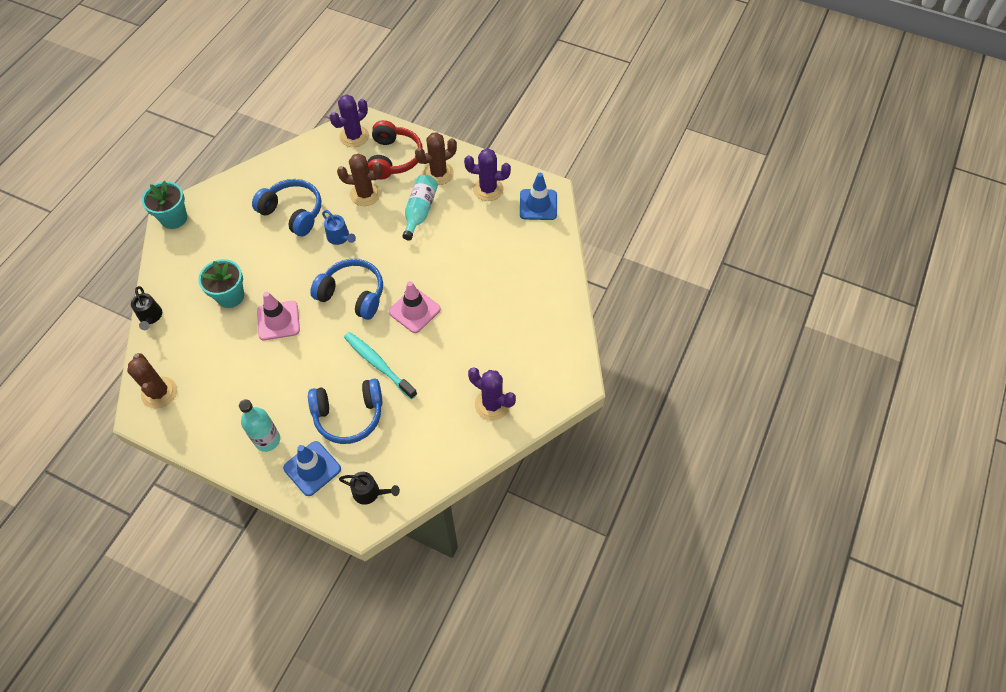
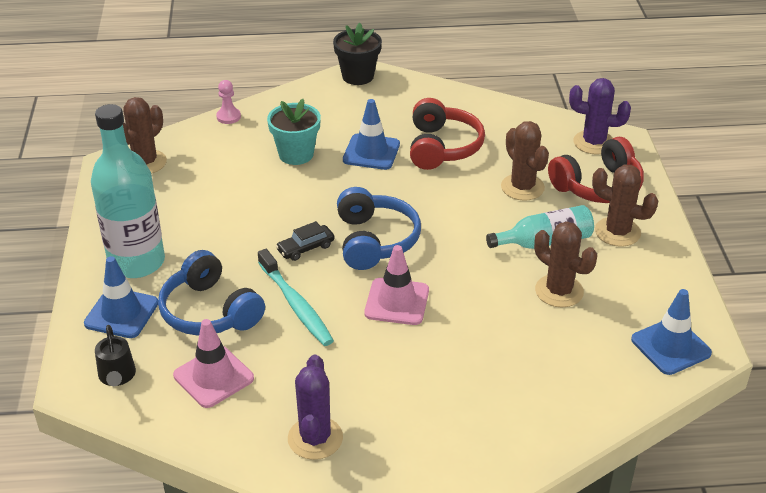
camera: 60 degrees right, 20 degrees down
(150, 317) = (228, 117): black watering can -> pink pawn
(174, 218) = (358, 76): turquoise flower pot -> black flower pot
(265, 253) = (371, 152): none -> blue traffic cone
(267, 440) = (137, 262): turquoise bottle -> turquoise bottle, size x1.68
(278, 320) = (293, 201): pink traffic cone -> pink traffic cone (213, 377)
(293, 213) = (442, 147): blue headphones -> red headphones
(330, 335) = (305, 248): none -> black car
(340, 238) = (443, 196): blue watering can -> none
(378, 364) = (296, 305): turquoise toothbrush -> turquoise toothbrush turned 135 degrees clockwise
(464, 228) = (559, 291): none -> brown cactus
(488, 189) = (642, 287): purple cactus -> none

